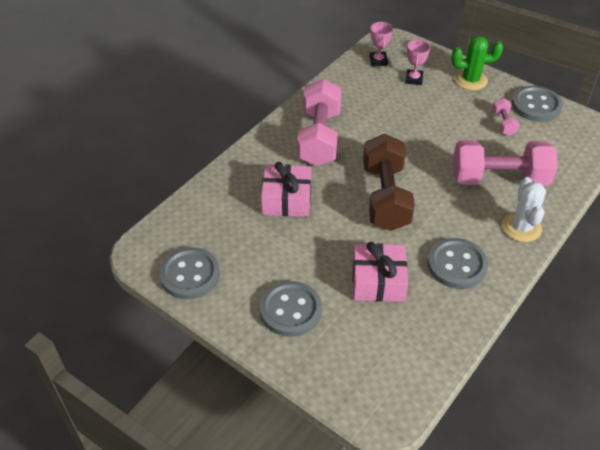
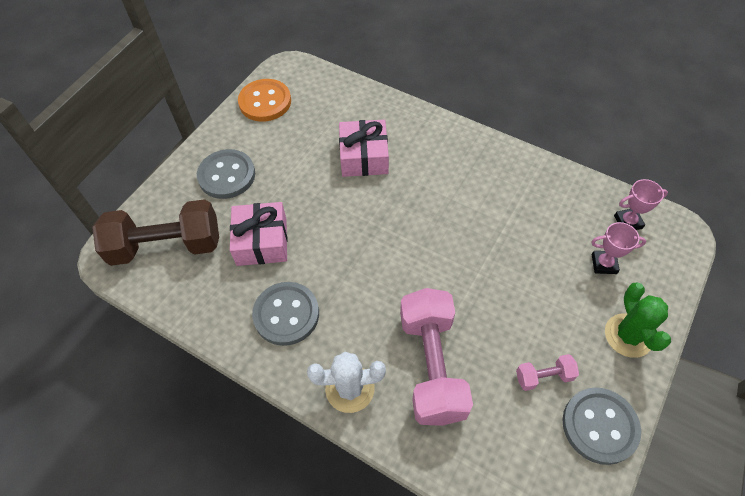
camera: 85 degrees right, 10 degrees up
(190, 275) = (265, 102): grey button -> orange button
(319, 137) = (463, 174): pink dumbbell -> none
(385, 197) = (380, 242): brown dumbbell -> brown dumbbell (166, 246)

